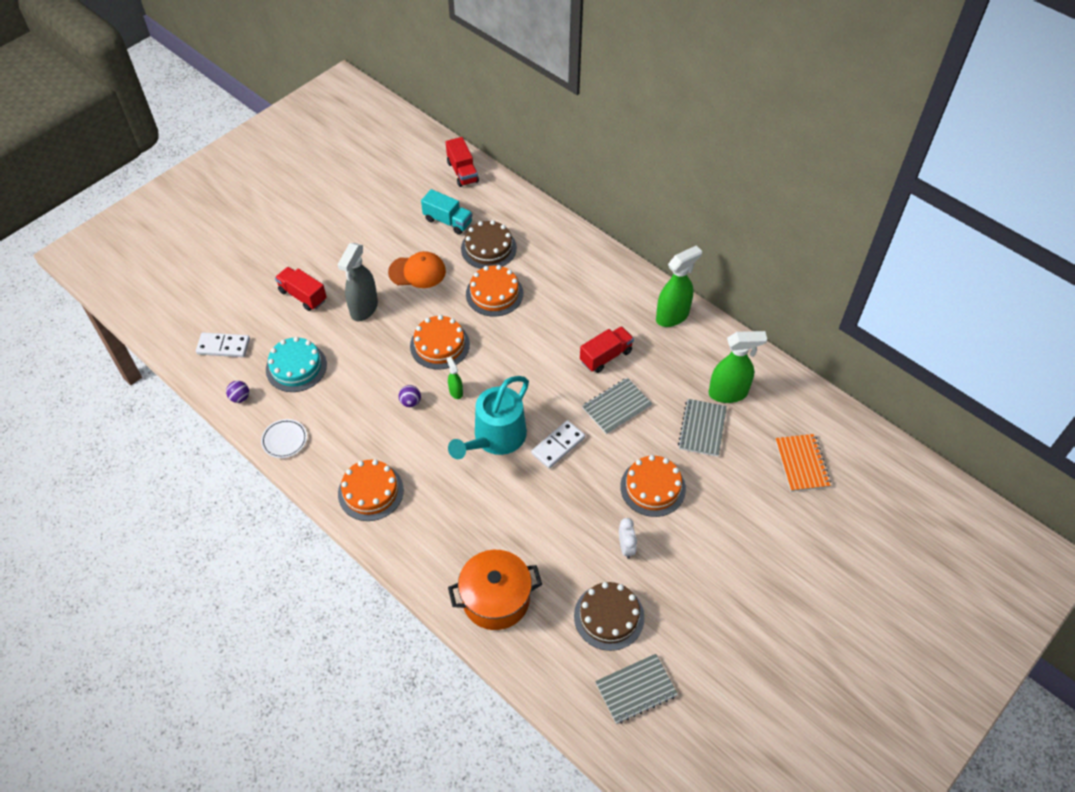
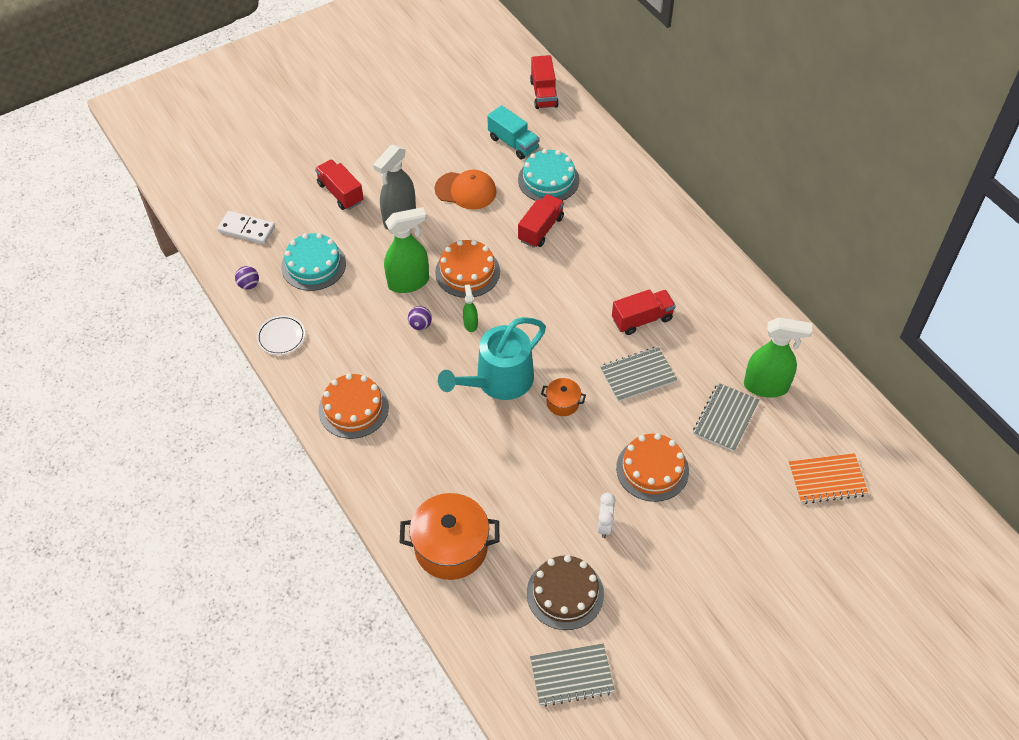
camera: 15 degrees right, 0 degrees up
(488, 248) = (548, 180): brown cake -> turquoise cake
(494, 293) = (541, 229): orange cake -> red truck
(558, 445) = (562, 403): white domino -> orange pot
(672, 316) = (728, 291): green spray bottle -> green spray bottle (409, 282)
(802, 463) = (827, 480): orange notebook -> orange notebook turned 75 degrees clockwise

